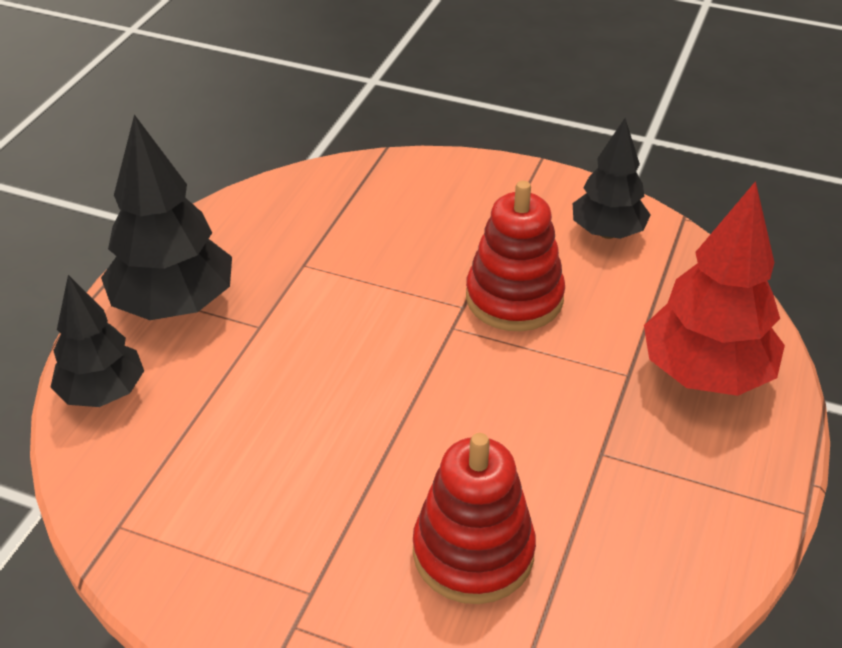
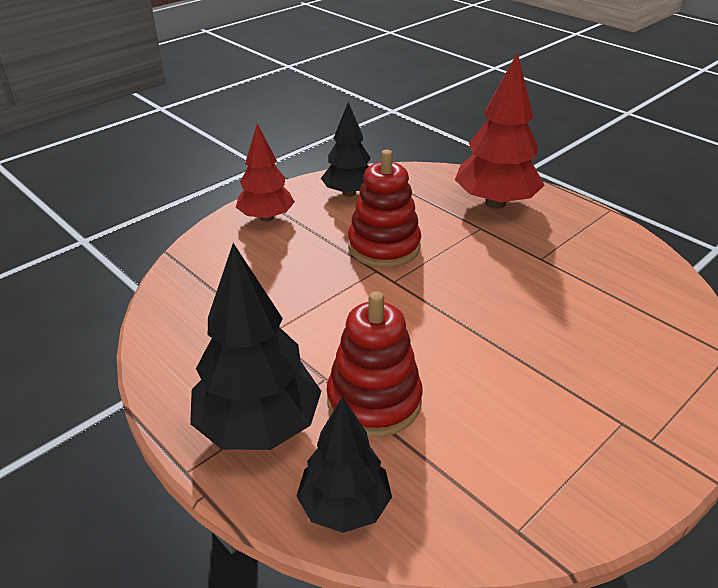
camera: 65 degrees left, 5 degrees down
(473, 552) = (606, 334): red stacking toy -> red stacking toy (374, 401)
(499, 188) = (266, 218): none -> red tree

